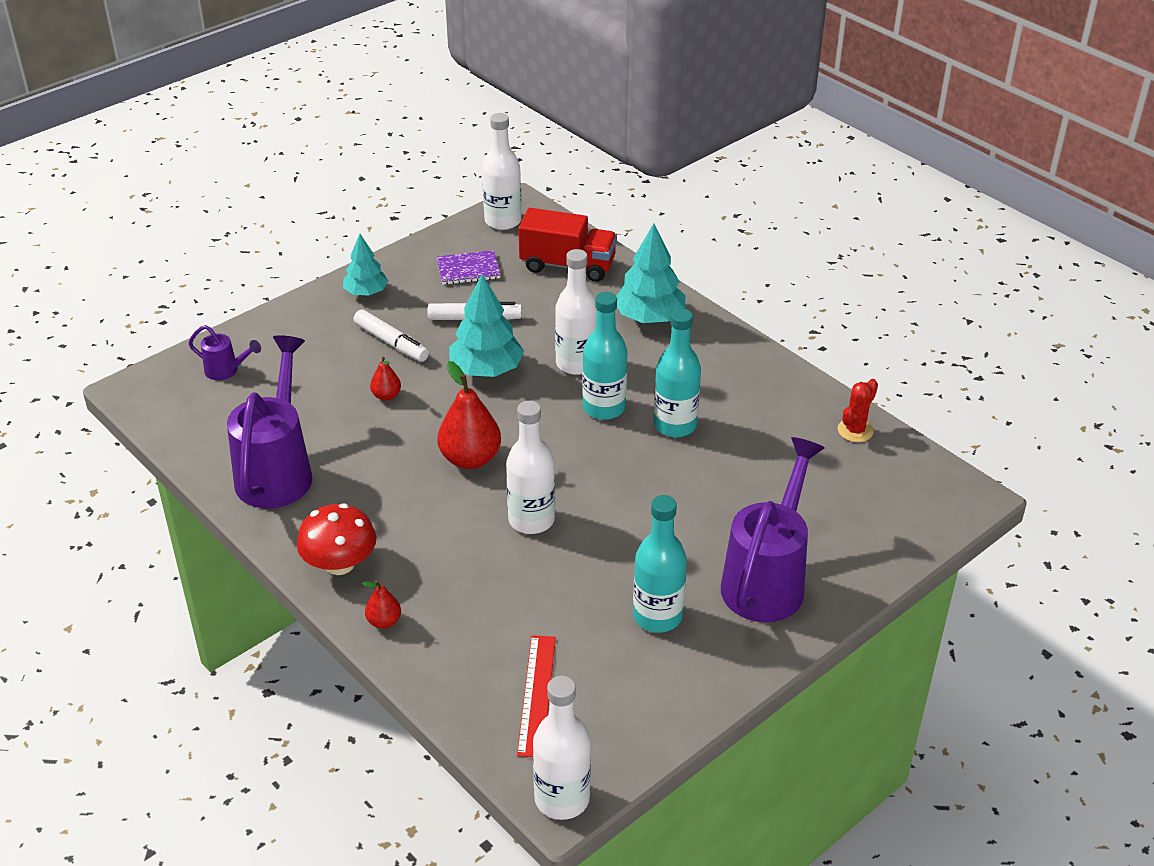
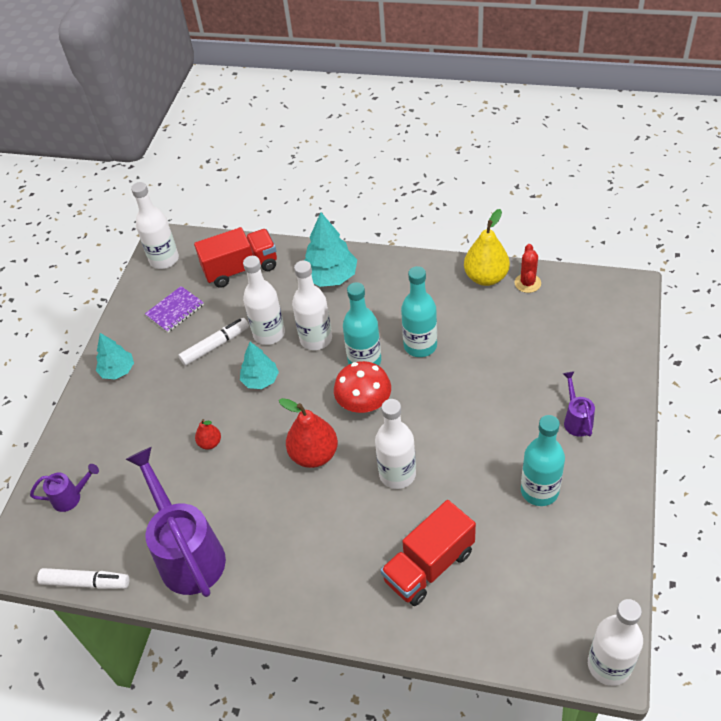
camera: 30 degrees left, 10 degrees up
(339, 564) = (302, 596): red mushroom -> red mushroom (364, 403)
(384, 621) = (375, 619): red pear -> none
(391, 343) = (174, 399): white marker -> white marker (86, 582)
(479, 611) = (429, 566): none -> red truck
(486, 370) = (260, 380): turquoise tree -> turquoise tree, size x0.64
(535, 335) = (269, 334): none -> white bottle
(536, 695) = (523, 601): red ruler -> none
(767, 579) = (576, 420): purple watering can -> purple watering can, size x0.46
(814, 402) = (486, 277): none -> yellow pear

